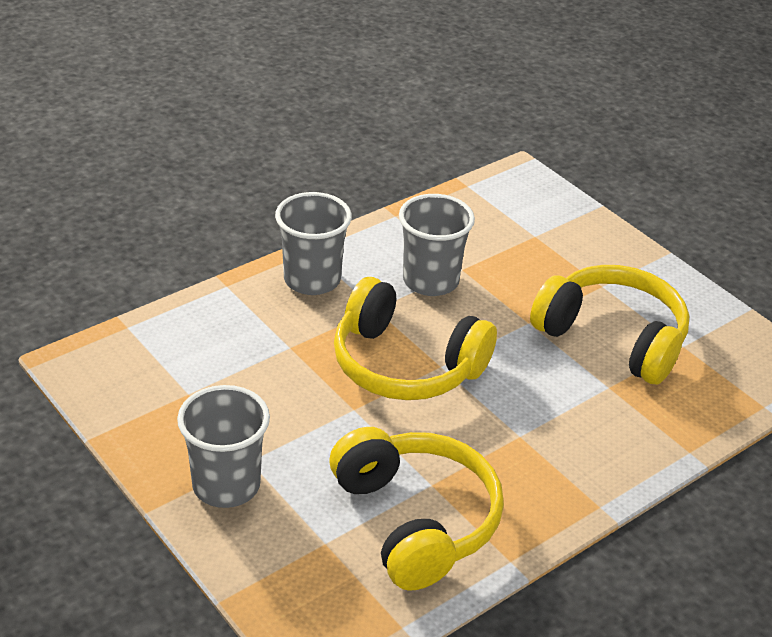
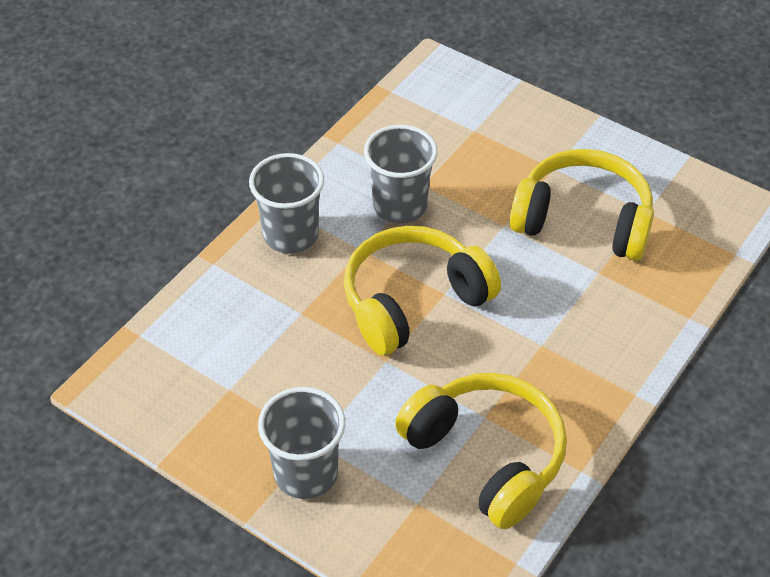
camera: 15 degrees left, 10 degrees up
(405, 364) = (413, 301): yellow headphones -> yellow headphones turned 135 degrees clockwise

